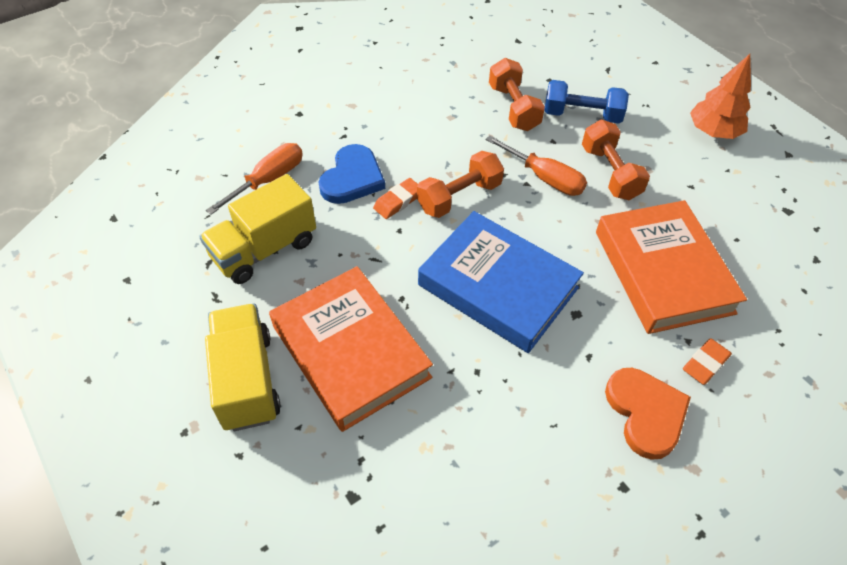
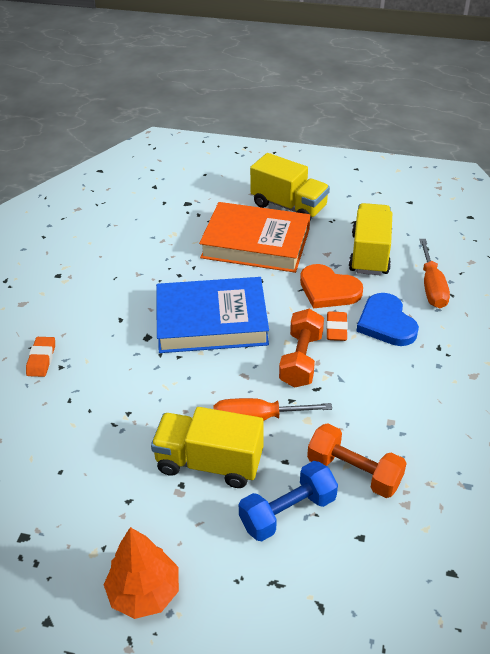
camera: 140 degrees right, 10 degrees down
(610, 173) = (209, 462): orange dumbbell -> yellow truck
(645, 413) = (65, 312): orange heart -> orange heart (328, 290)
(663, 271) = (106, 402): orange book -> none

